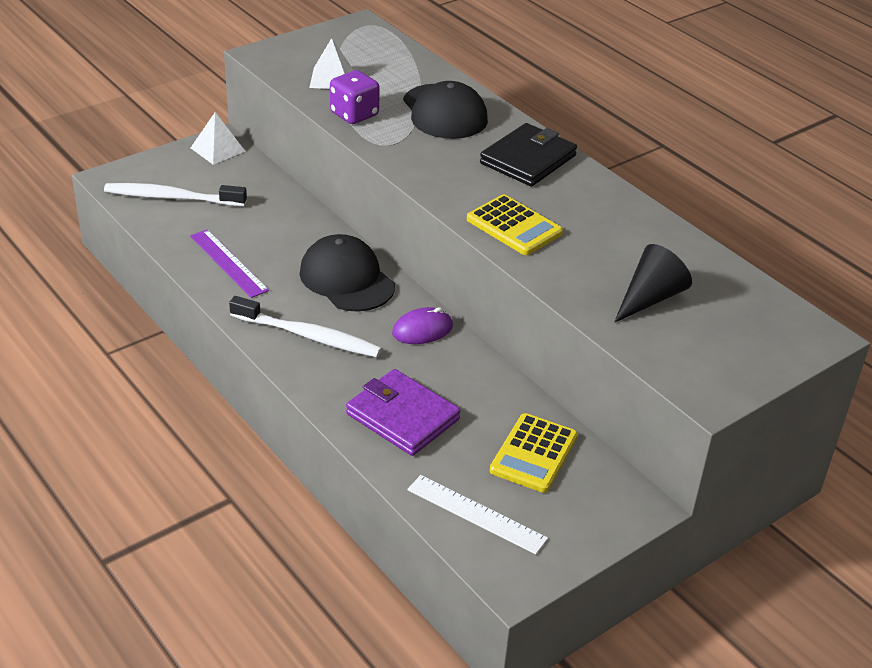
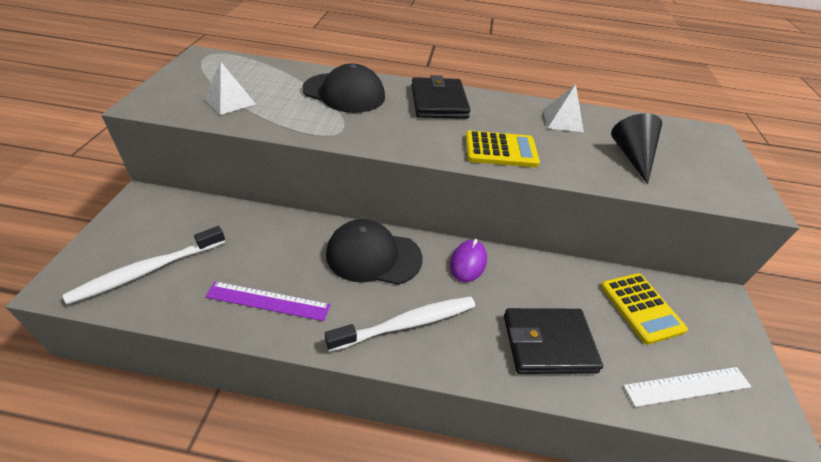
camera: 45 degrees left, 5 degrees up
(218, 149) = (146, 205): white pyramid -> white pyramid (562, 120)
(354, 114) = (284, 120): purple dice -> none
(402, 416) = (548, 343): purple wallet -> black wallet

